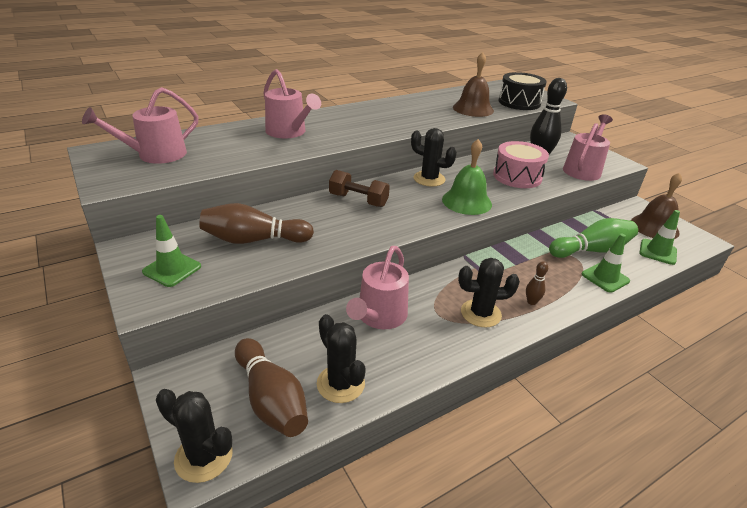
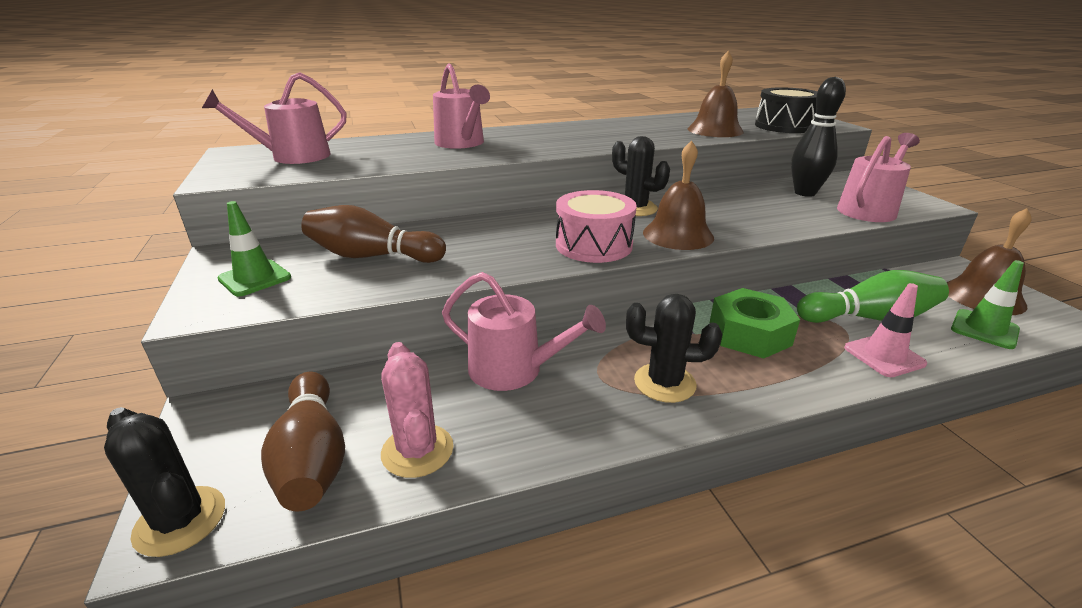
camera: 15 degrees right, 5 degrees down
(340, 384) = (417, 451): black cactus -> pink cactus
(358, 200) = (529, 225): brown dumbbell -> none
(379, 316) = (514, 370): pink watering can -> pink watering can turned 105 degrees counterclockwise
(466, 201) = (678, 235): green bell -> brown bell
(517, 176) = (764, 212): pink drum -> pink drum (593, 245)
(523, 270) = (749, 334): none -> green nut
(531, 302) = (751, 376): brown bowling pin -> none
(605, 277) = (884, 356): green traffic cone -> pink traffic cone

